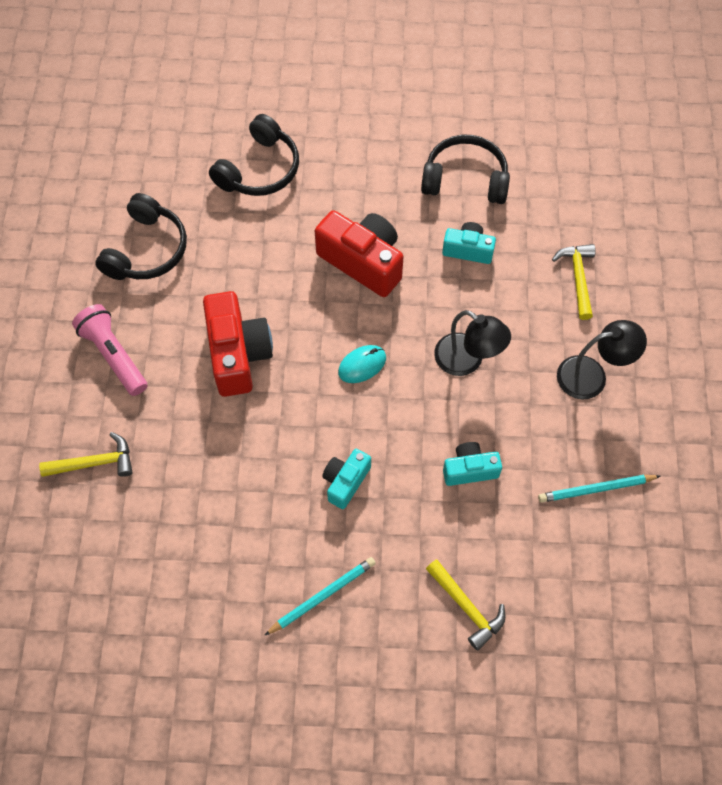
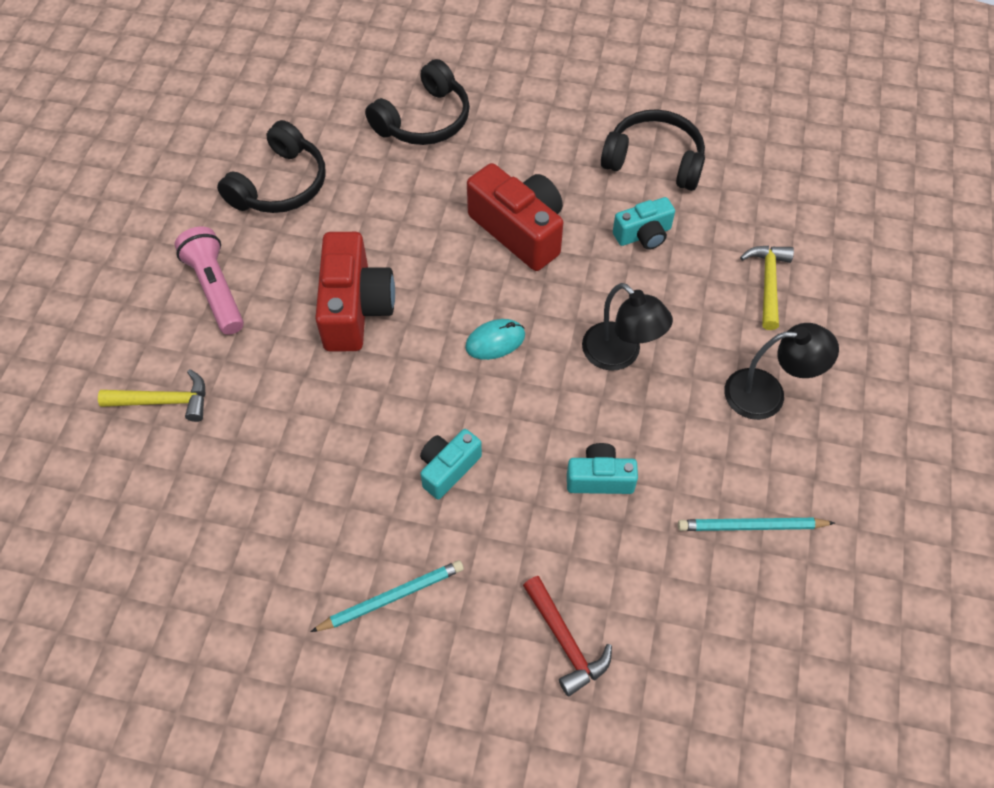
camera: 10 degrees right, 5 degrees down
(466, 607) = (565, 641): yellow hammer -> red hammer
(468, 250) = (643, 235): turquoise camera -> turquoise camera turned 135 degrees clockwise

